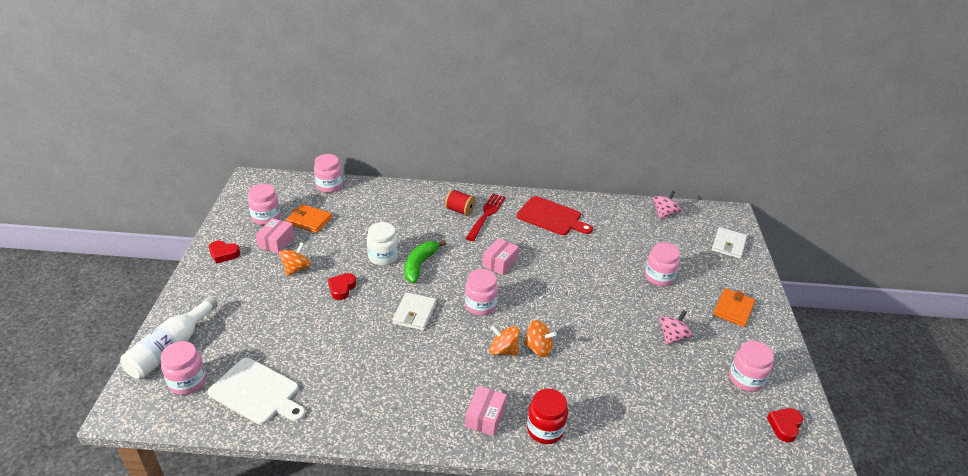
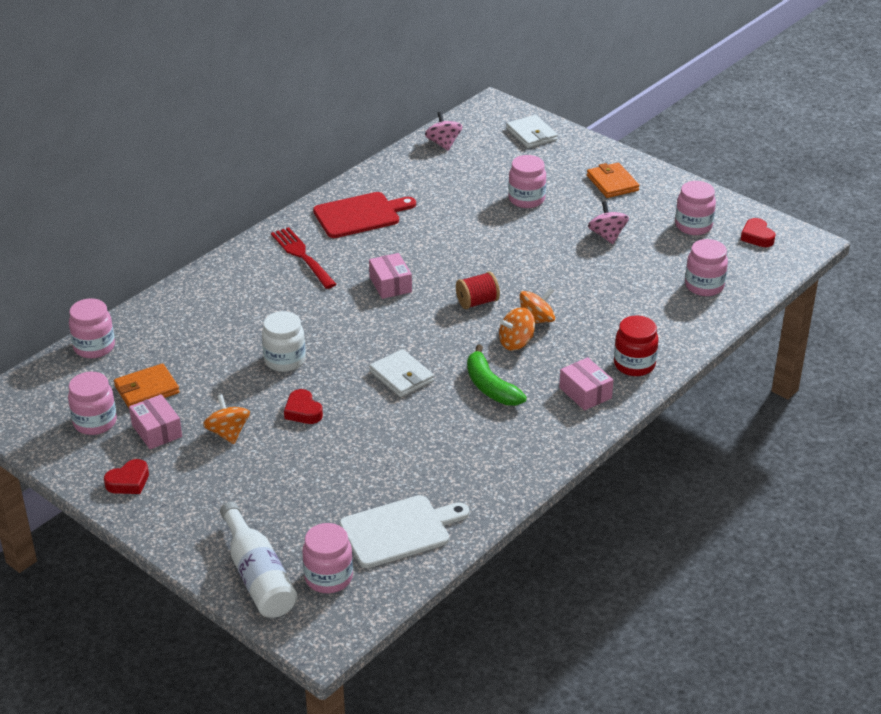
camera: 50 degrees left, 0 degrees up
(419, 265) = (329, 340): green banana -> green banana (490, 387)
(460, 210) = (271, 270): red spool -> red spool (477, 302)
(480, 305) = (439, 328): pink jar -> pink jar (704, 286)

